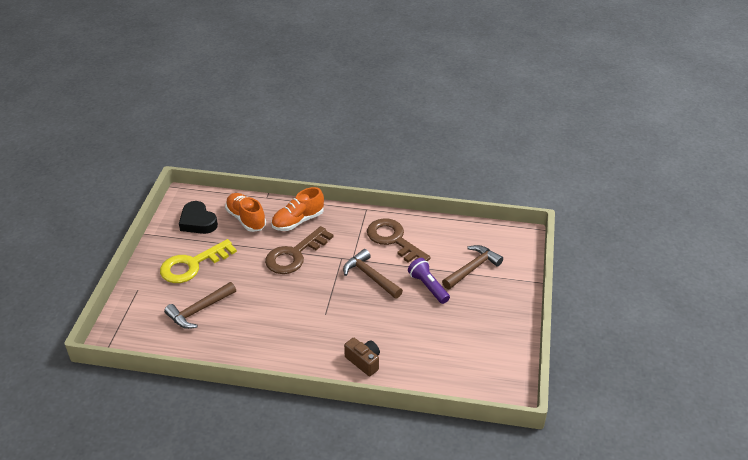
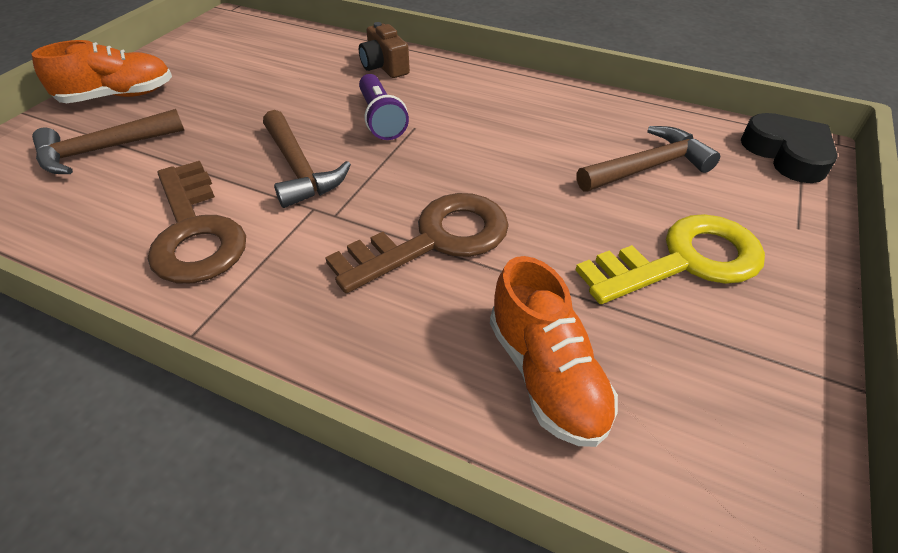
camera: 165 degrees left, 5 degrees up
(198, 222) = (699, 398): black heart -> black heart (787, 154)
(298, 221) = (396, 334): orange shoe -> orange shoe (118, 96)
(428, 287) = (211, 136): purple flashlight -> purple flashlight (381, 119)

